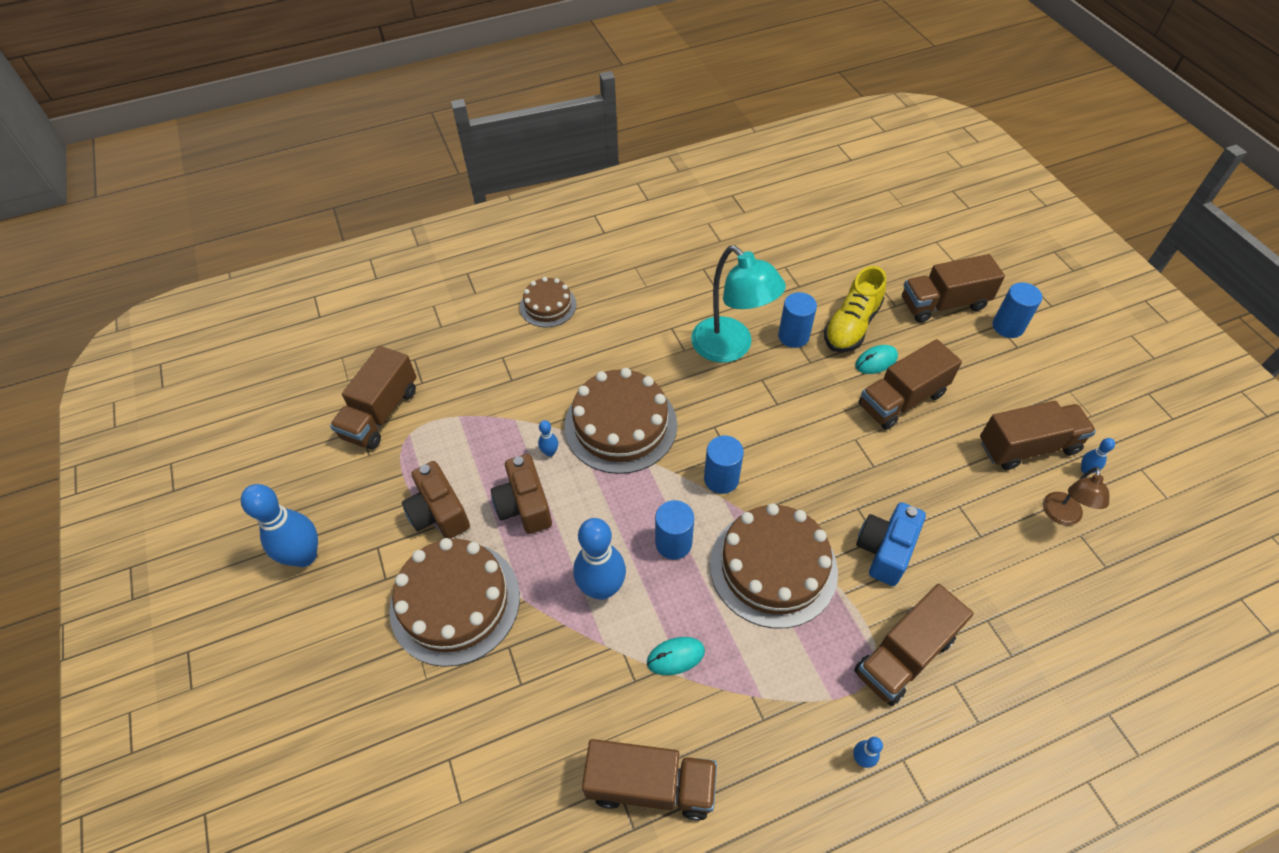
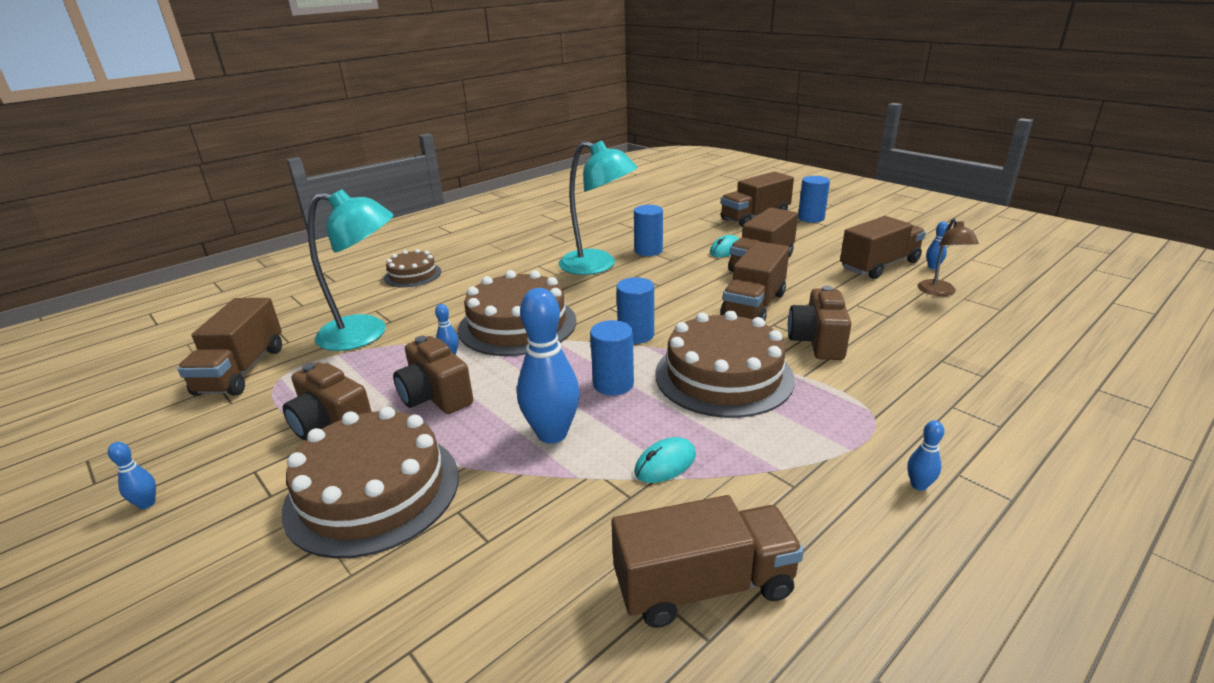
camera: 20 degrees left, 25 degrees down
(304, 556) = (147, 504): blue bowling pin -> blue bowling pin, size x0.44
(487, 393) = (366, 334): none -> turquoise lamp
(851, 326) = (692, 238): yellow shoe -> none
(885, 550) = (817, 342): blue camera -> brown camera
(904, 655) = (892, 400): brown truck -> brown truck (754, 305)

